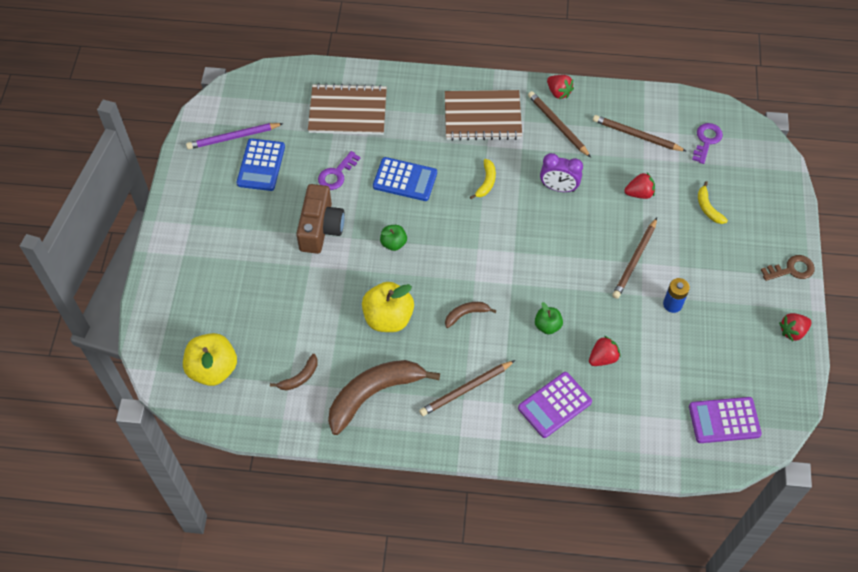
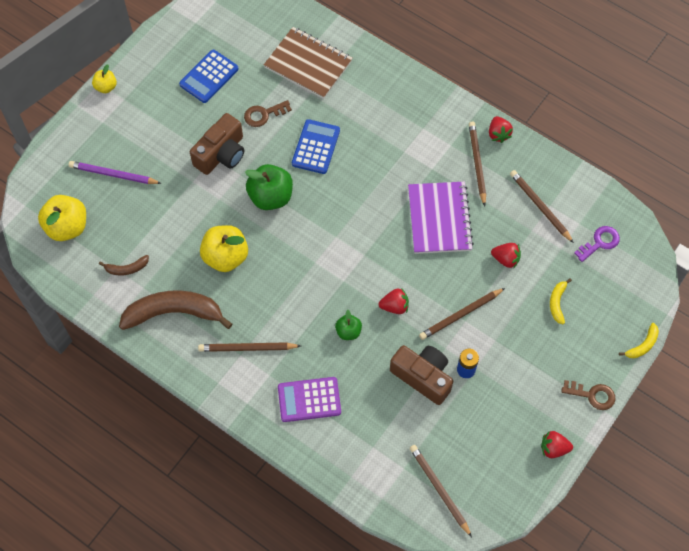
camera: 30 degrees right, 5 degrees up
(165, 221) = (106, 87): none -> yellow apple
(233, 137) = (202, 42): purple pencil -> purple pencil (113, 174)
(336, 174) = (263, 114): purple key -> brown key
(393, 243) = (271, 197): green apple -> green apple, size x1.85
(405, 180) = (316, 147): blue calculator -> blue calculator turned 120 degrees counterclockwise
(466, 314) = (289, 287): brown banana -> none
(482, 117) = (417, 124): brown notebook -> none
(486, 182) = (381, 183): yellow banana -> yellow banana (642, 345)
(558, 188) = (439, 219): purple clock -> purple notebook
(603, 358) = (375, 383): red strawberry -> red strawberry (394, 306)
(640, 330) = (423, 377): none -> brown camera
(724, 420) = (439, 489): purple calculator -> brown pencil

